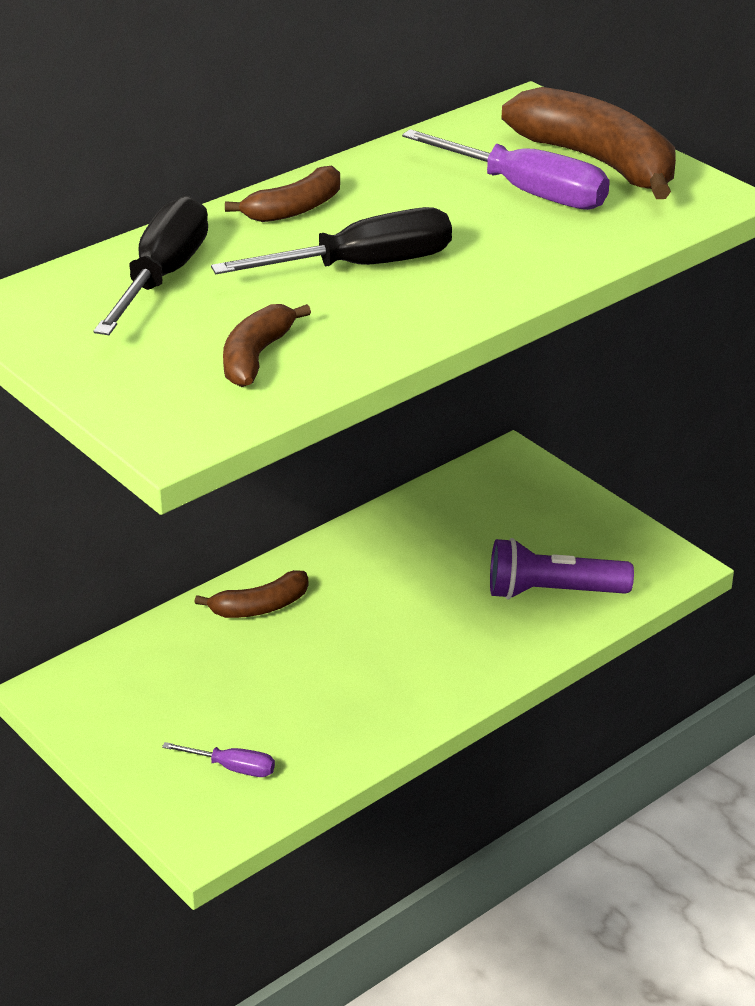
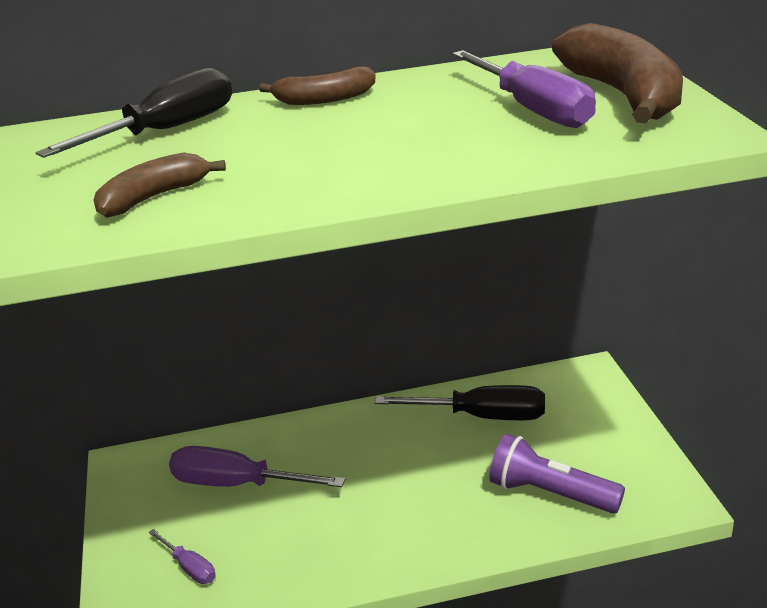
camera: 30 degrees right, 5 degrees down
(210, 674) = (236, 484): none -> purple screwdriver
(260, 607) = (312, 441): brown banana -> none
(364, 266) = (328, 144): black screwdriver -> black screwdriver (483, 416)

